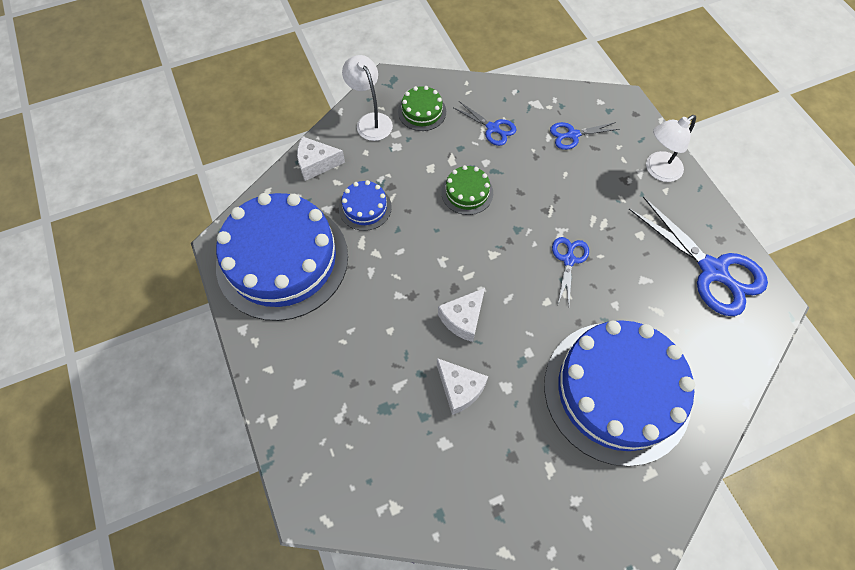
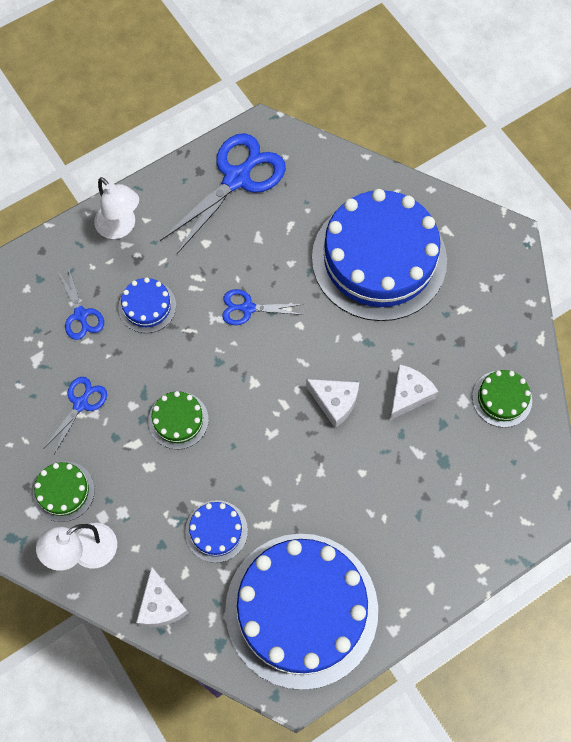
camera: 100 degrees left, 5 degrees up
(440, 486) = (502, 398): none -> green cake
(577, 182) = (147, 306): none -> blue cake

